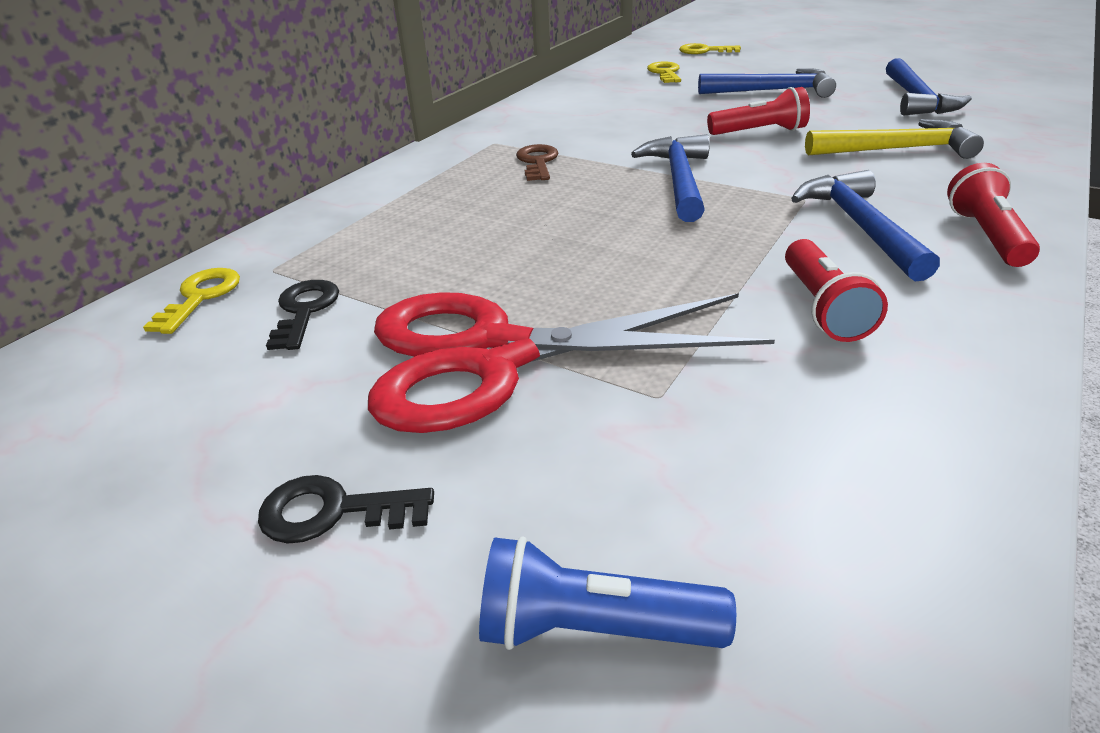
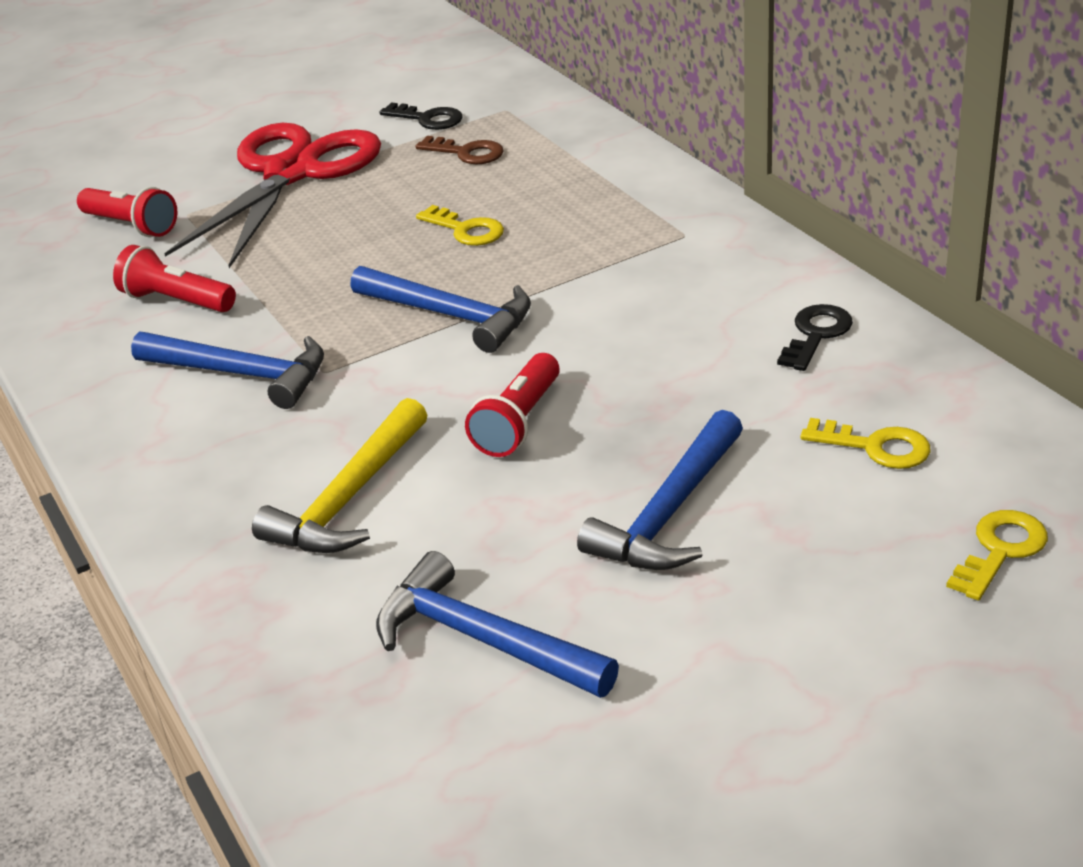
camera: 120 degrees right, 0 degrees up
(200, 297) = (493, 87): yellow key -> yellow key (466, 230)
(333, 511) = (232, 119): black key -> black key (816, 334)
(537, 162) = (594, 249): brown key -> brown key (467, 153)
(593, 628) = (94, 164): blue flashlight -> none
(986, 236) = (142, 432): red flashlight -> red flashlight (131, 226)

